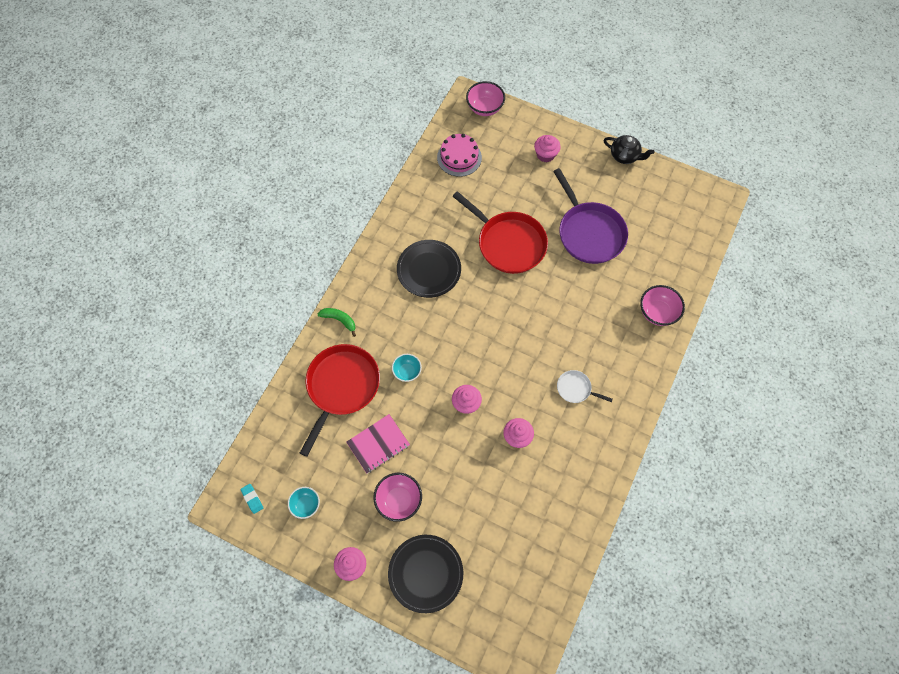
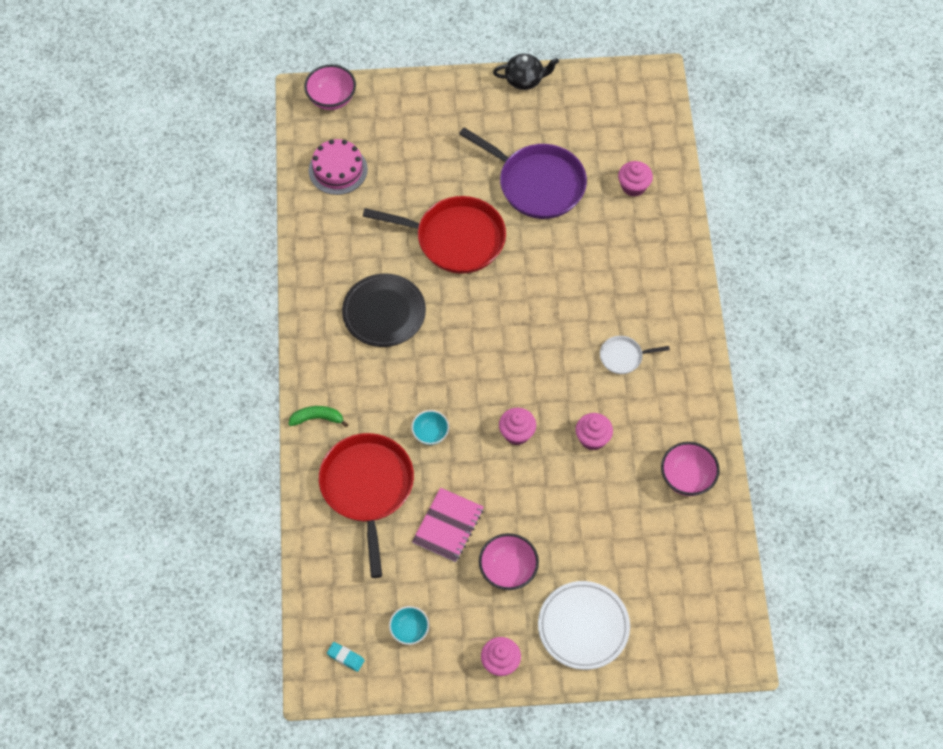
camera: 30 degrees left, 5 degrees down
(425, 573) = (583, 626): black plate -> white plate
(545, 155) = (435, 120): pink cupcake -> pink cupcake (633, 186)
(657, 312) = (661, 233): pink bowl -> pink bowl (687, 478)

